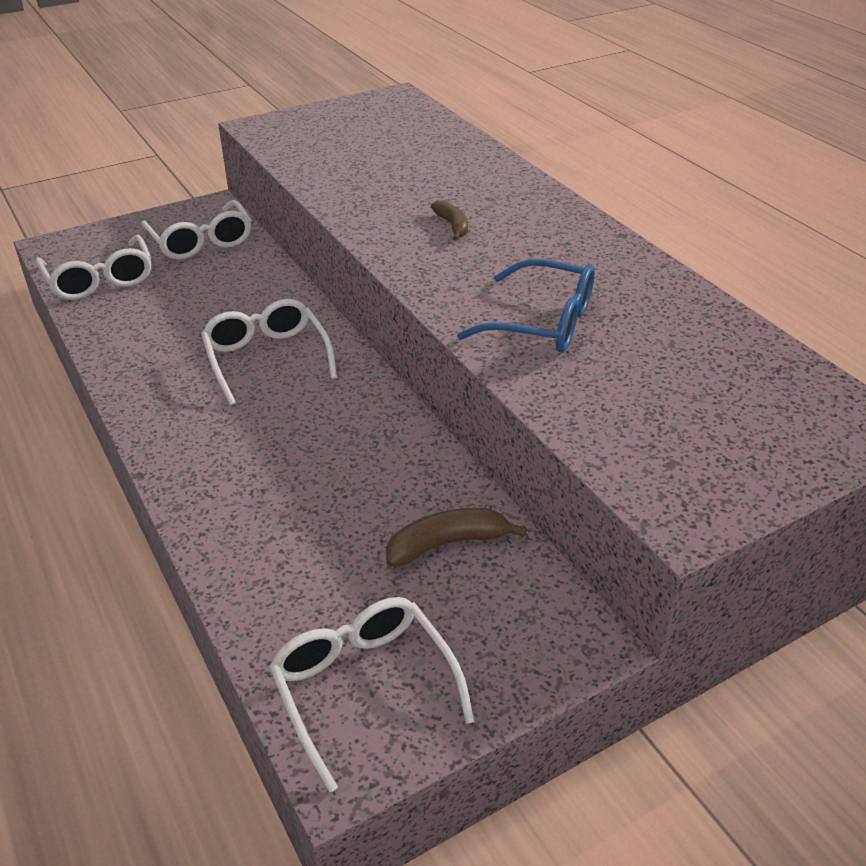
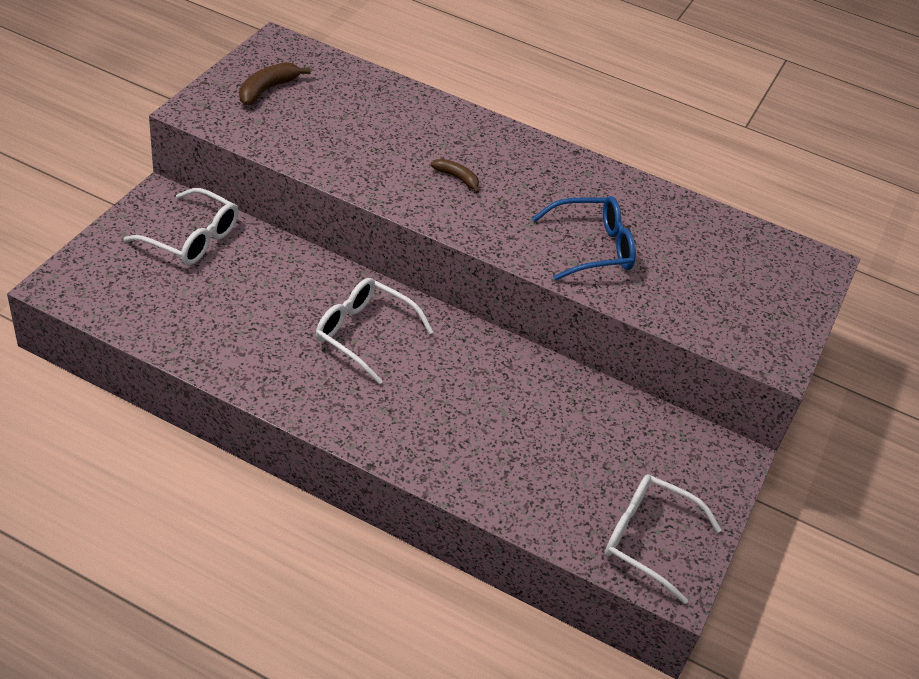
camera: 40 degrees left, 5 degrees up
(100, 280) = (144, 307): white glasses -> none
(447, 544) = (613, 429): brown banana -> brown banana (267, 89)

